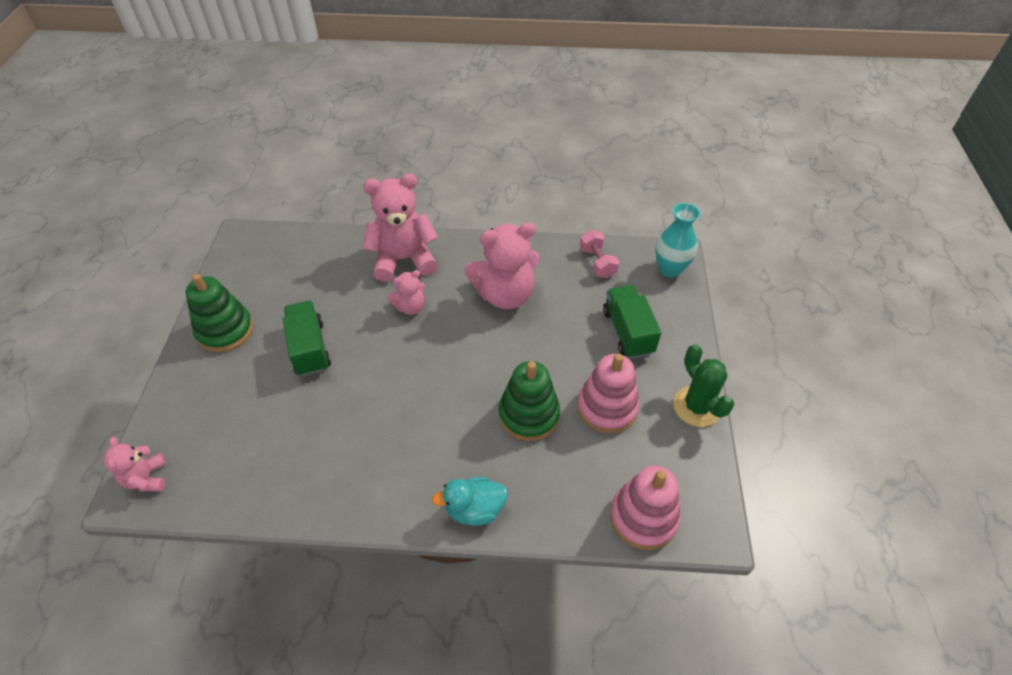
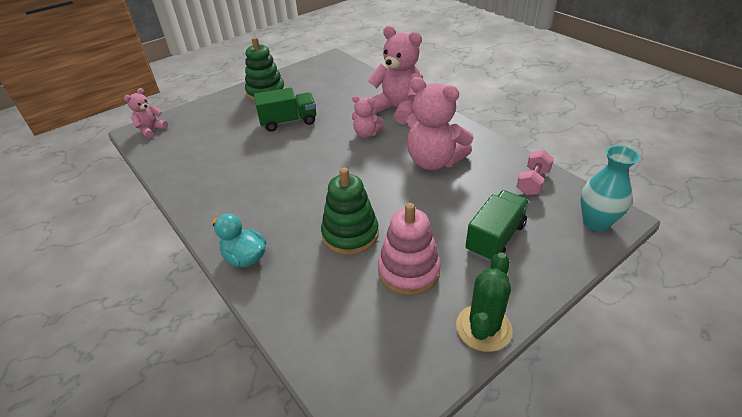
camera: 50 degrees right, 10 degrees down
(310, 348) = (288, 122): green truck -> green truck turned 45 degrees clockwise
(643, 517) = (331, 359): pink stacking toy -> none

